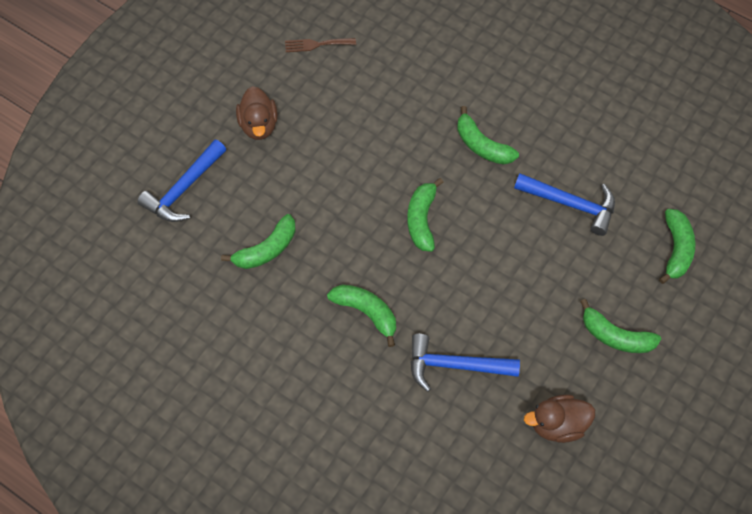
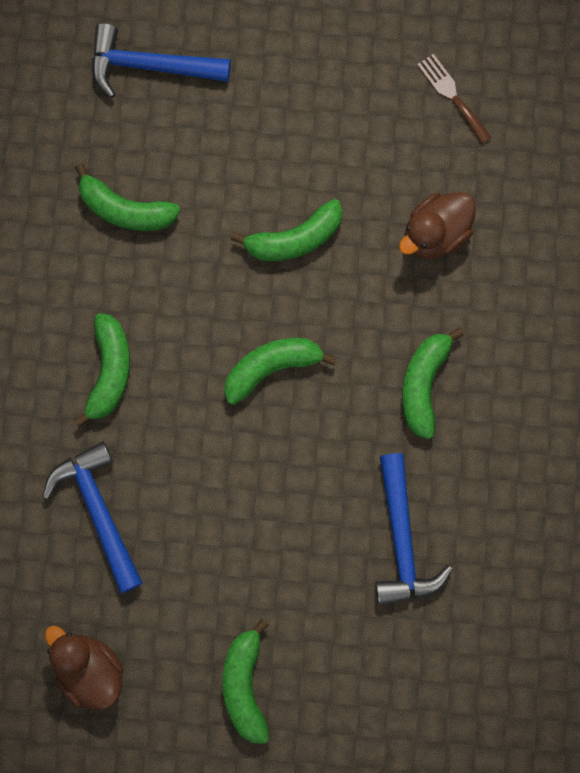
camera: 60 degrees right, 15 degrees up
(259, 125) = (289, 98): brown duck -> brown duck (435, 234)
(676, 249) = (413, 705): green banana -> green banana (294, 239)

